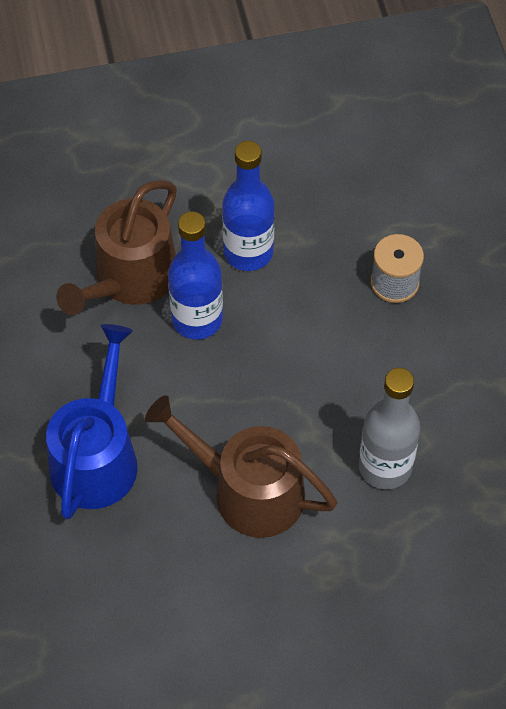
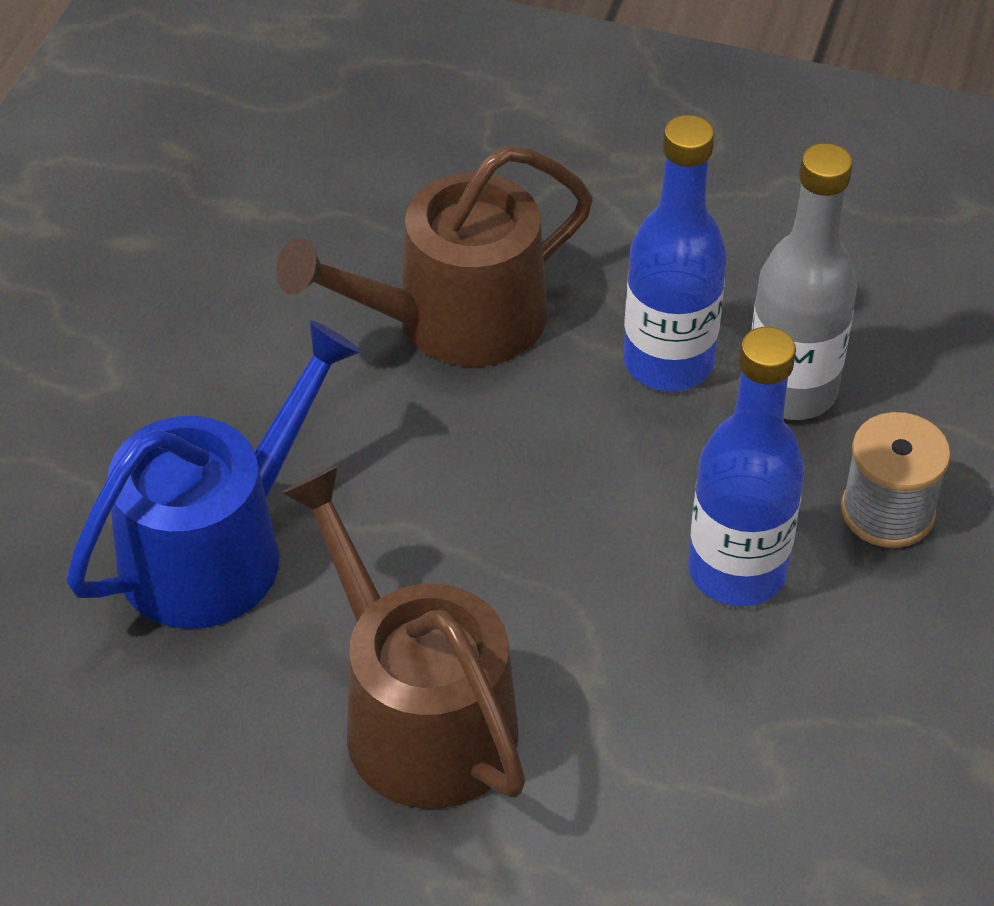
camera: 30 degrees right, 10 degrees down
(197, 319) = (517, 422): blue bottle -> blue bottle (737, 571)
(385, 467) = (678, 792): grey bottle -> grey bottle (791, 390)

